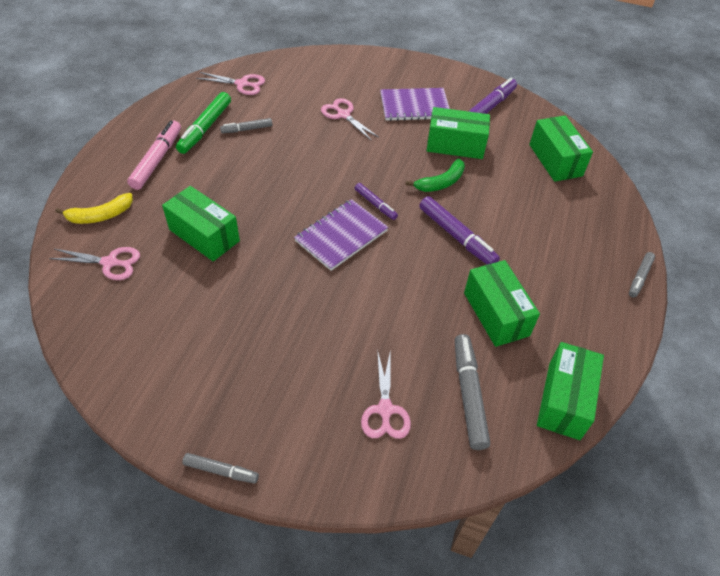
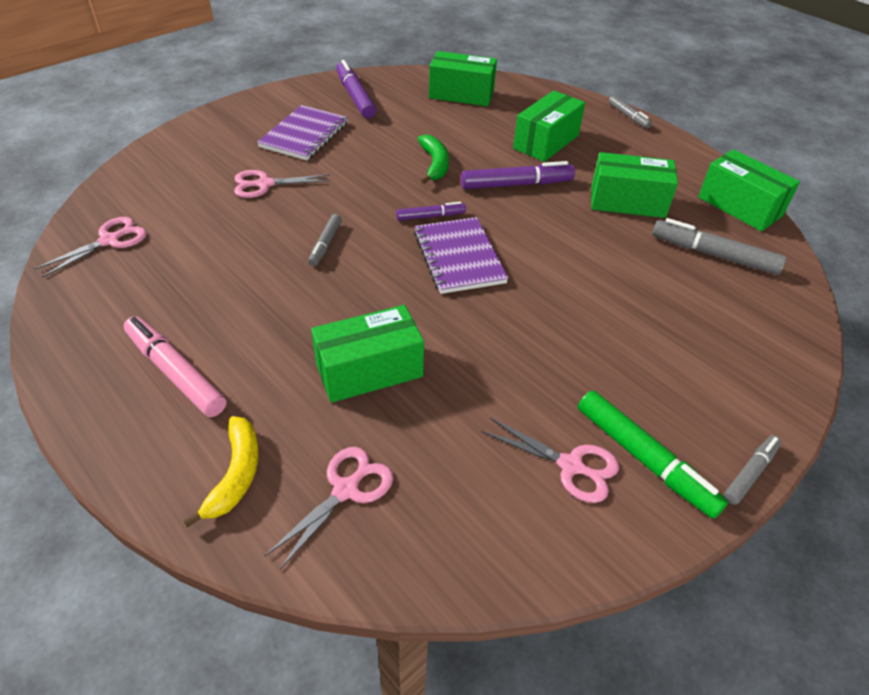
camera: 60 degrees left, 5 degrees down
(205, 128) = (161, 303): green marker -> green marker (644, 459)
(247, 129) = (206, 266): grey marker -> grey marker (325, 244)
(385, 410) = (711, 314): pink scissors -> pink scissors (570, 466)
(455, 145) = (389, 135): green box -> green box (546, 142)

